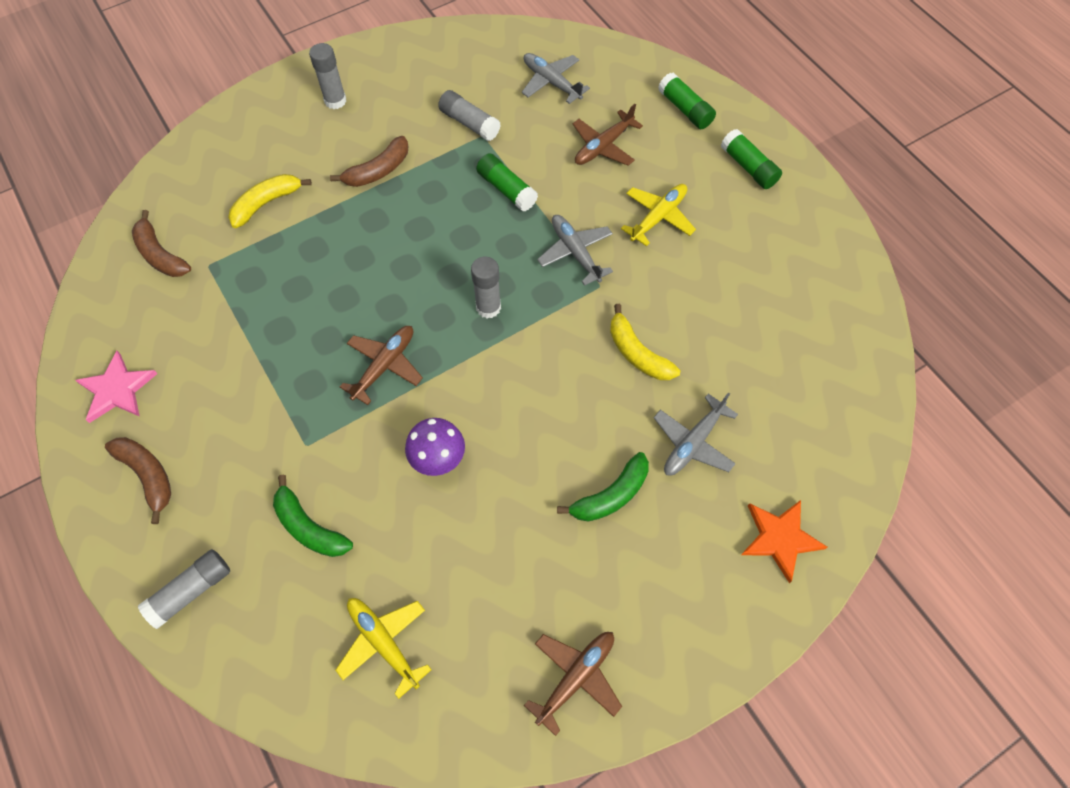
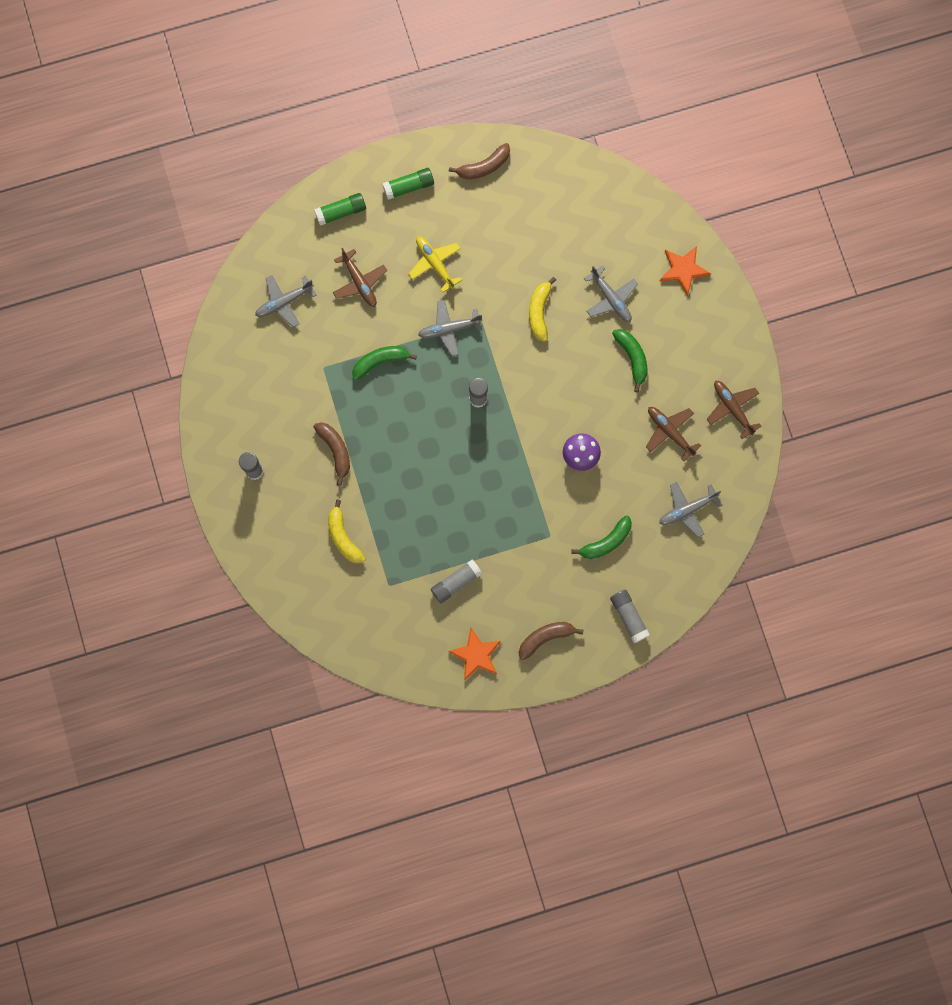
camera: 75 degrees left, 15 degrees up
(117, 389) = (476, 655): pink star -> orange star
(161, 255) = (370, 618): brown banana -> brown banana (484, 166)
(384, 366) = (505, 477): brown plane -> brown plane (670, 432)
(384, 643) = (687, 510): yellow plane -> grey plane
(469, 123) = (308, 374): grey glue stick -> grey glue stick (456, 582)
(506, 189) = (380, 362): green glue stick -> green banana
(637, 353) = (539, 312): yellow banana -> yellow banana turned 120 degrees clockwise

